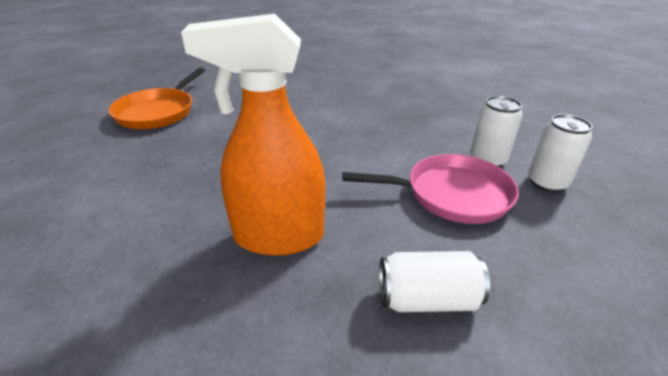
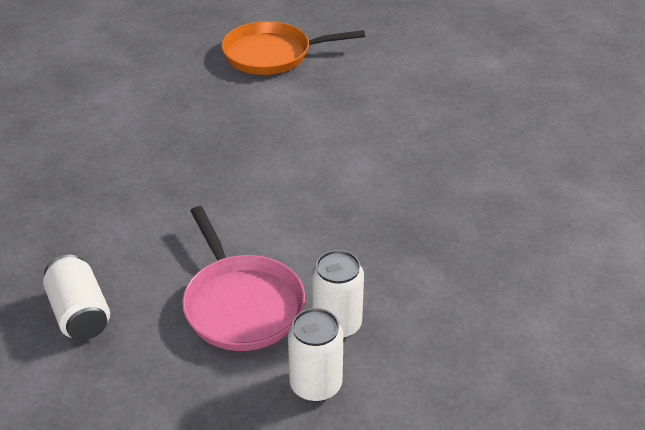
camera: 65 degrees right, 5 degrees up
(278, 237) = (117, 208): orange spray bottle -> none

